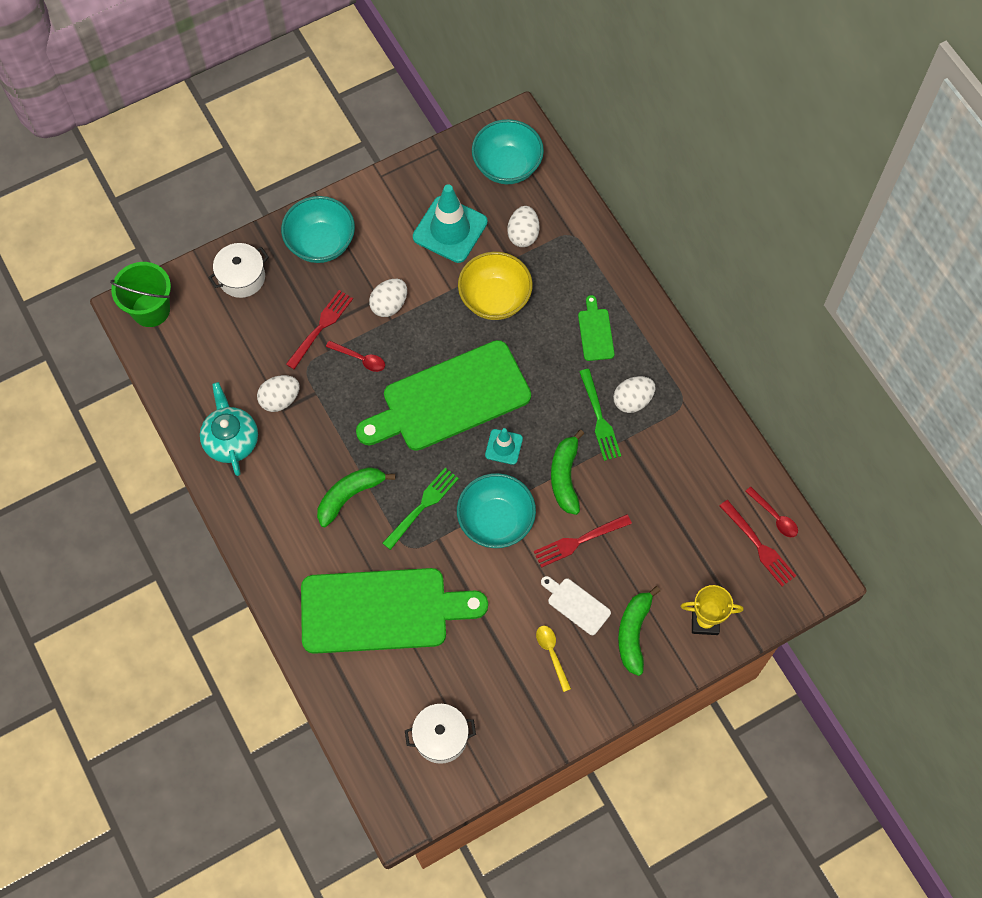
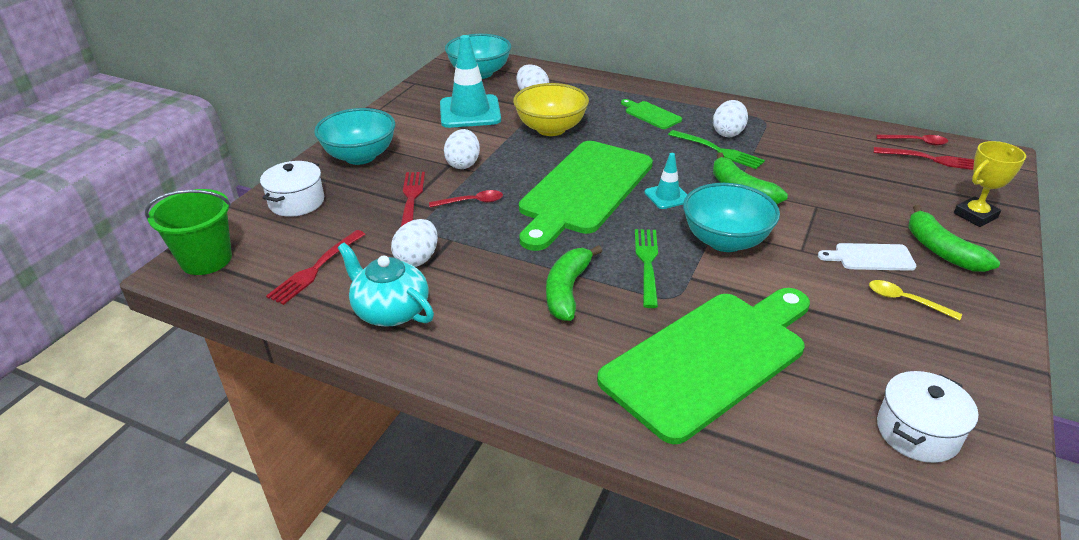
camera: 35 degrees left, 30 degrees down
(579, 541) = (809, 219): red fork -> red fork (316, 269)

